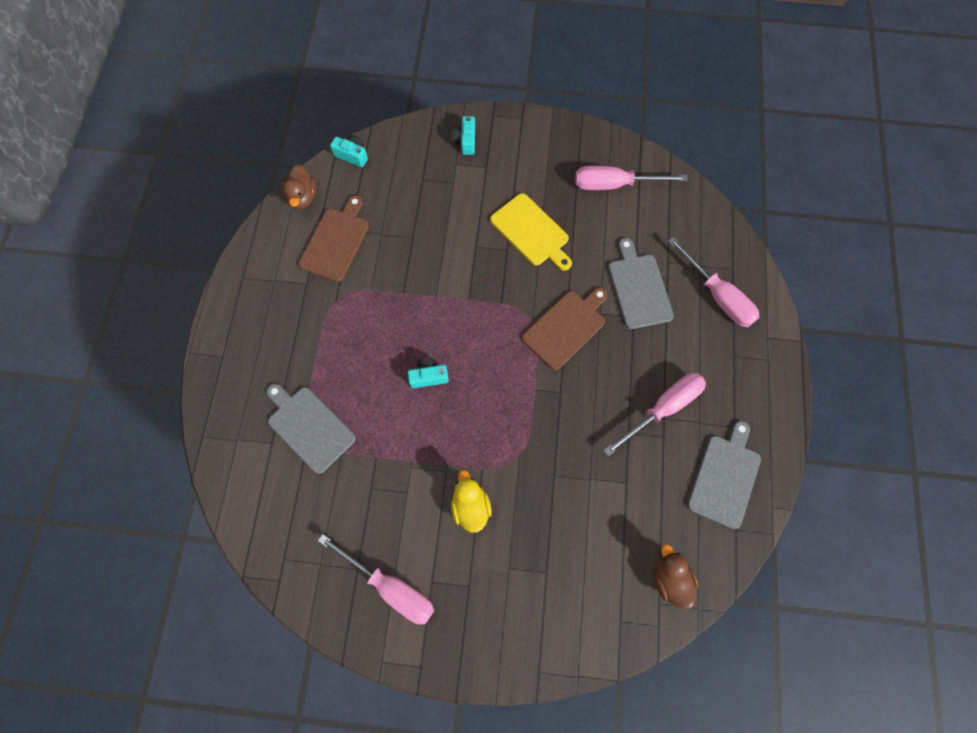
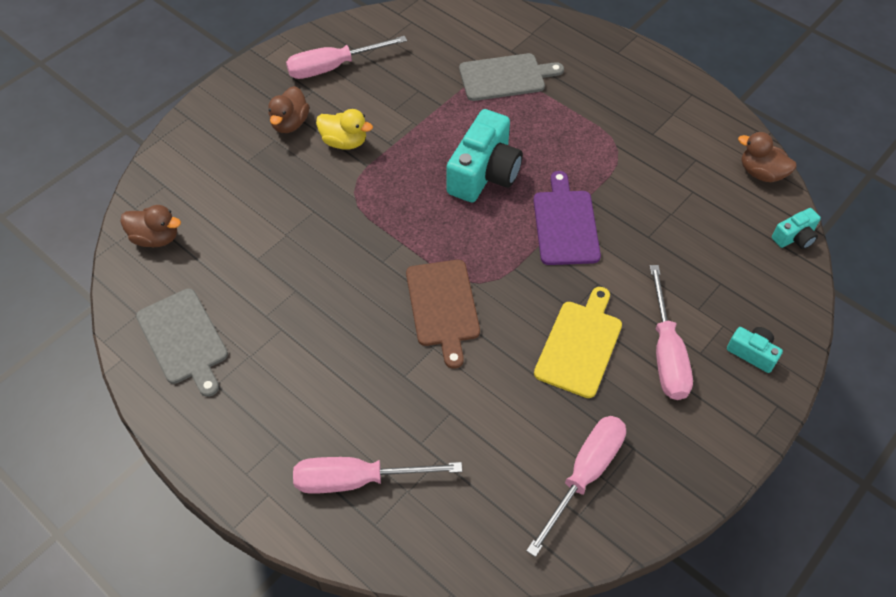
camera: 125 degrees right, 15 degrees down
(336, 241) = (686, 174): brown cutting board -> none
(428, 376) = (484, 173): turquoise camera -> turquoise camera, size x2.03
(438, 293) = (565, 224): none -> purple cutting board
(482, 570) = (290, 123): none -> brown duck
(531, 232) = (579, 345): yellow cutting board -> yellow cutting board turned 120 degrees clockwise
(638, 288) = (432, 404): grey cutting board -> none
(662, 409) = (291, 333): pink screwdriver -> pink screwdriver (666, 353)

